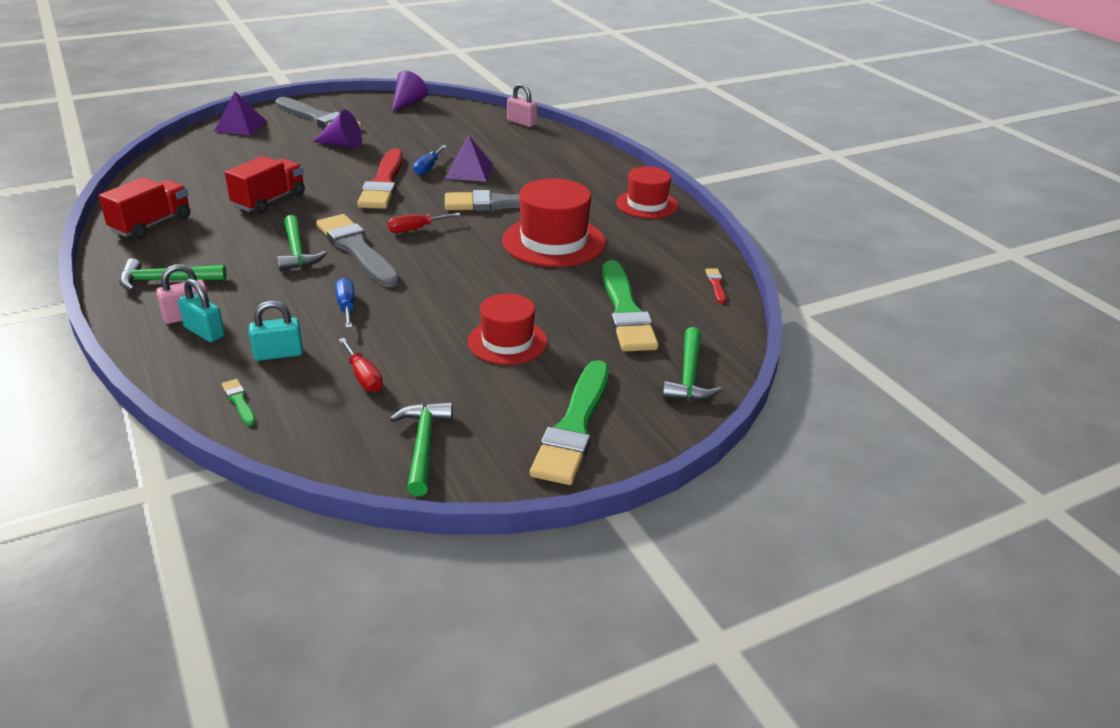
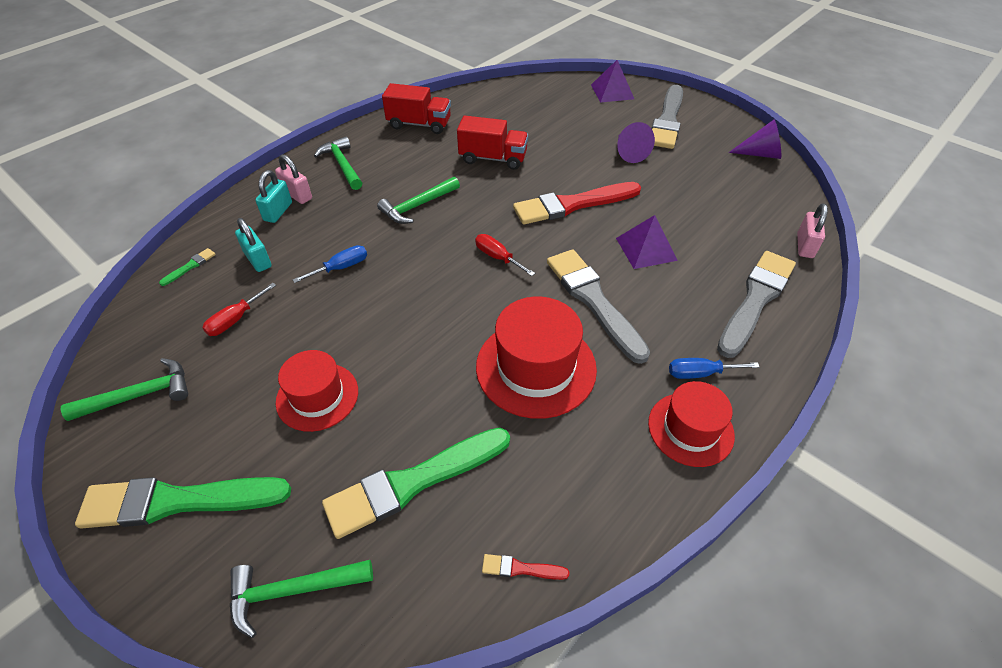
camera: 70 degrees right, 15 degrees up
(357, 249) = (439, 236): grey brush -> grey brush (755, 300)
(428, 168) = (628, 219): blue screwdriver -> blue screwdriver (700, 373)
(716, 285) = (520, 568): red brush -> red brush turned 150 degrees counterclockwise

